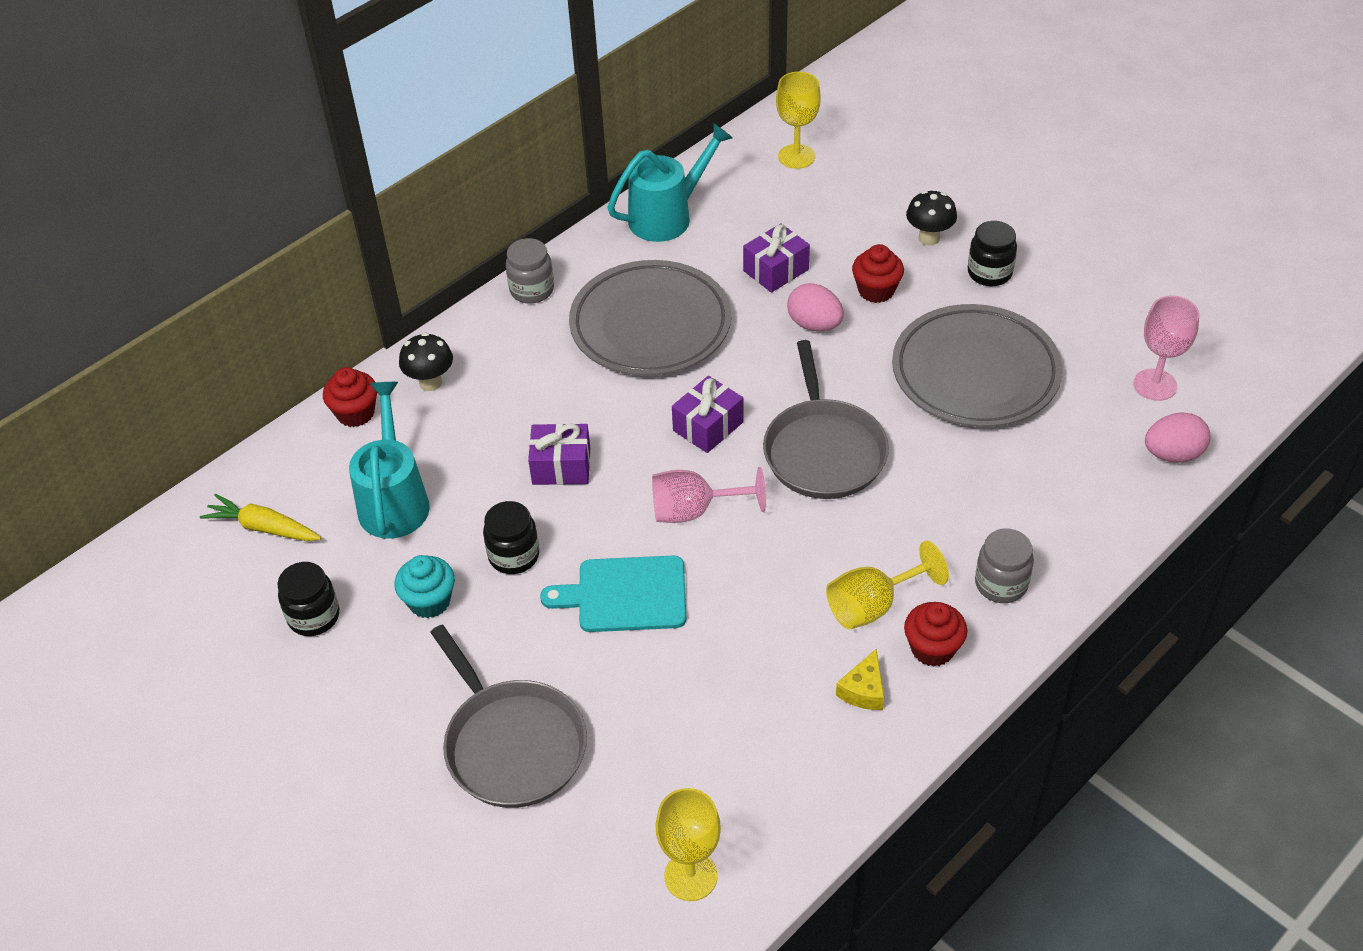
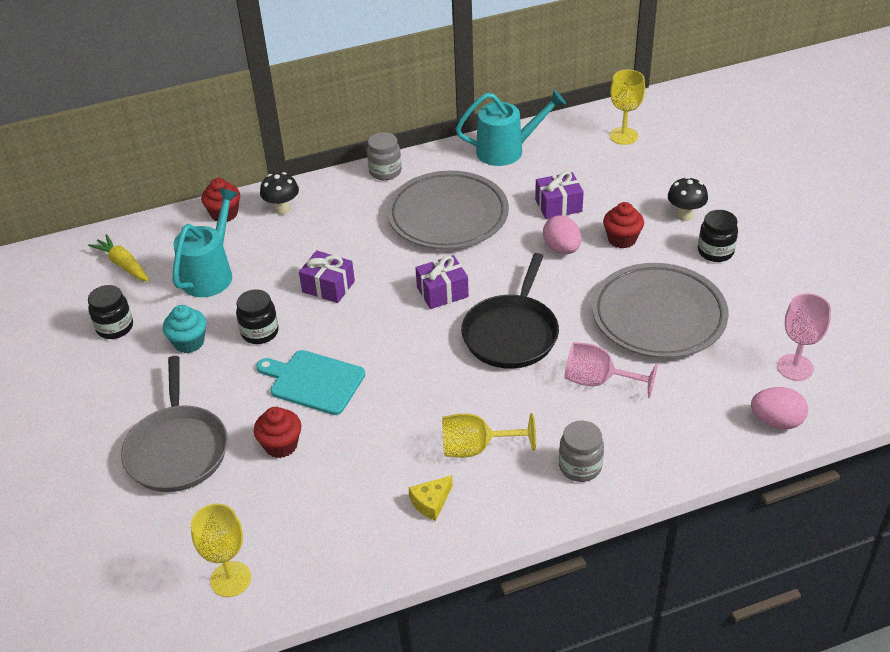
camera: 25 degrees right, 5 degrees down
(694, 511) = (396, 343): pink goblet -> pink goblet (598, 381)
(823, 450) = (511, 333): grey pan -> black pan
(932, 649) = (499, 493): red cupcake -> red cupcake (281, 445)

